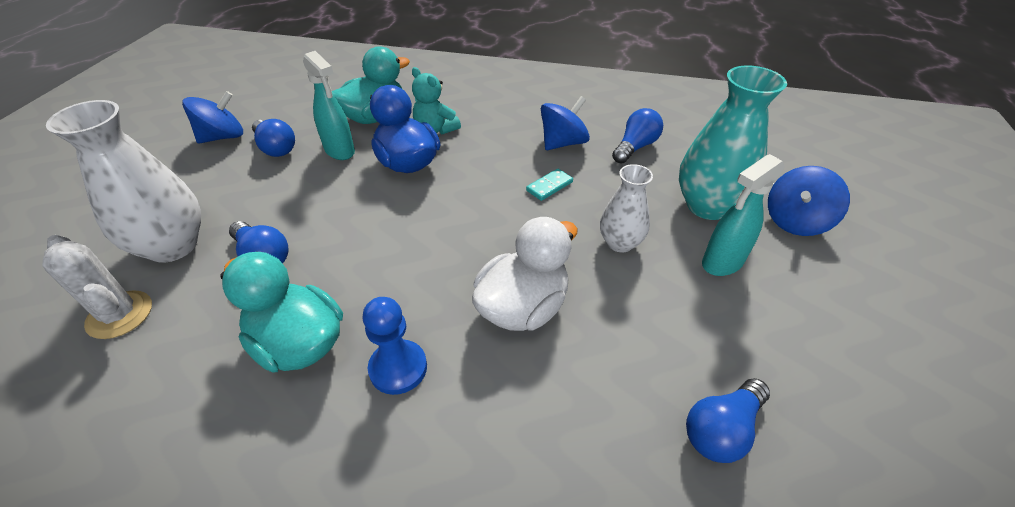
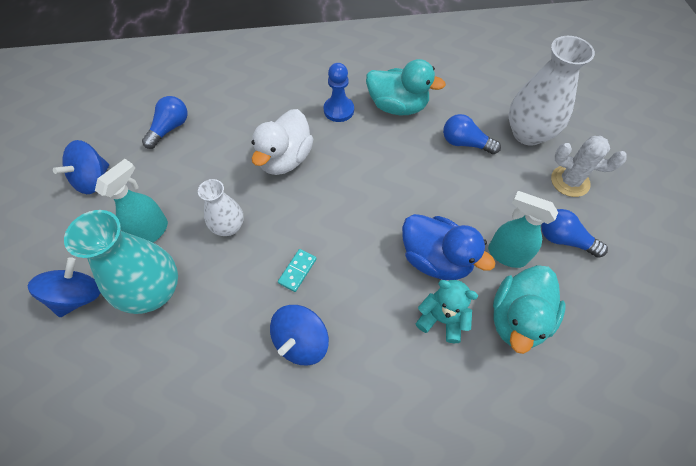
camera: 160 degrees right, 15 degrees up
(120, 315) = (503, 92): white cactus -> white cactus (570, 181)
(223, 137) = (624, 237): blue spinning top -> blue spinning top (93, 179)
(635, 147) = (222, 362): blue light bulb -> none

